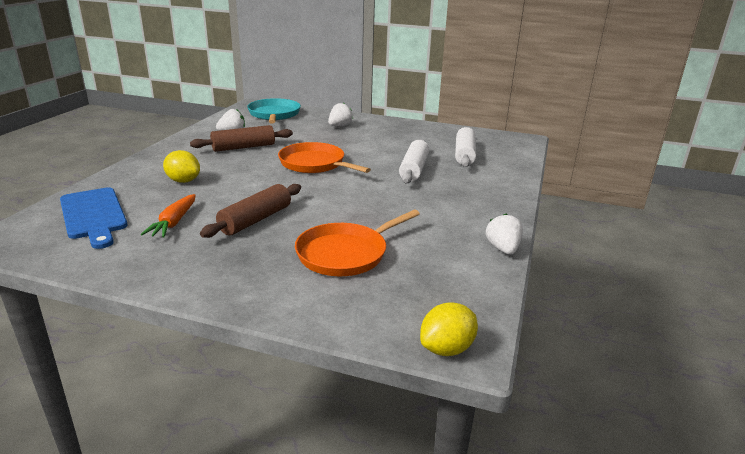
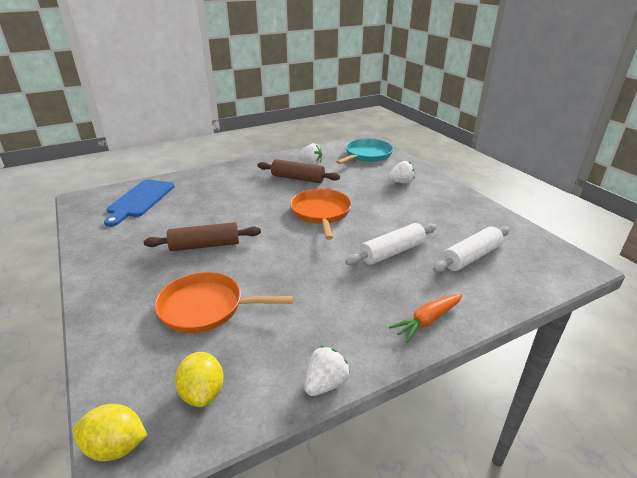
camera: 45 degrees right, 5 degrees up
(174, 222) = (163, 225): orange carrot -> orange carrot (427, 321)
(183, 181) = (219, 193): yellow lemon -> yellow lemon (203, 393)

